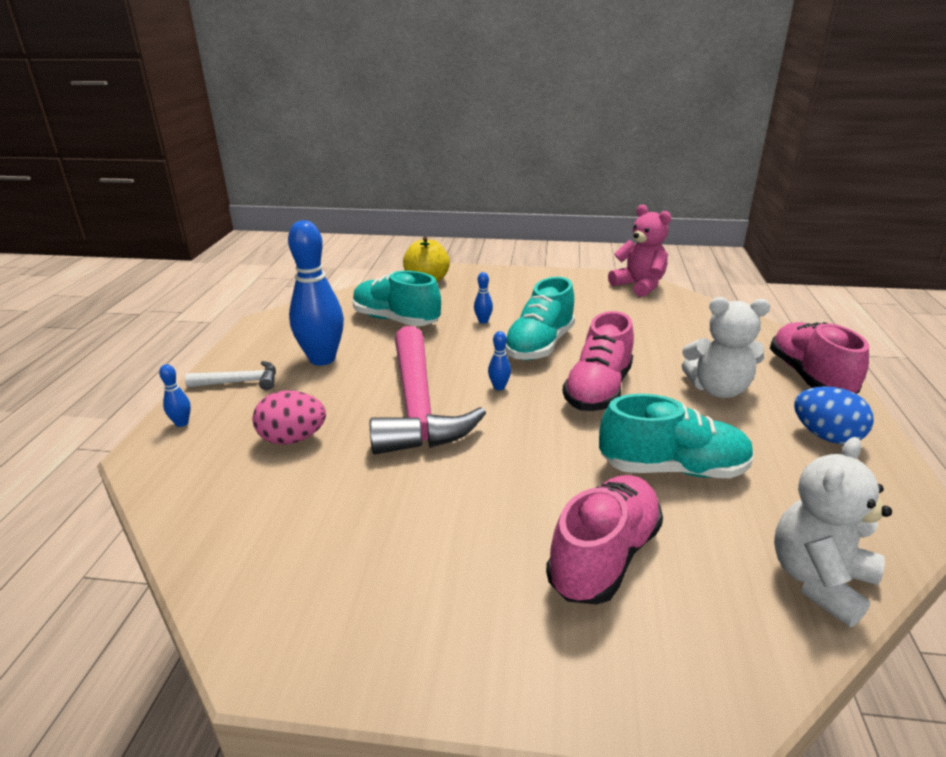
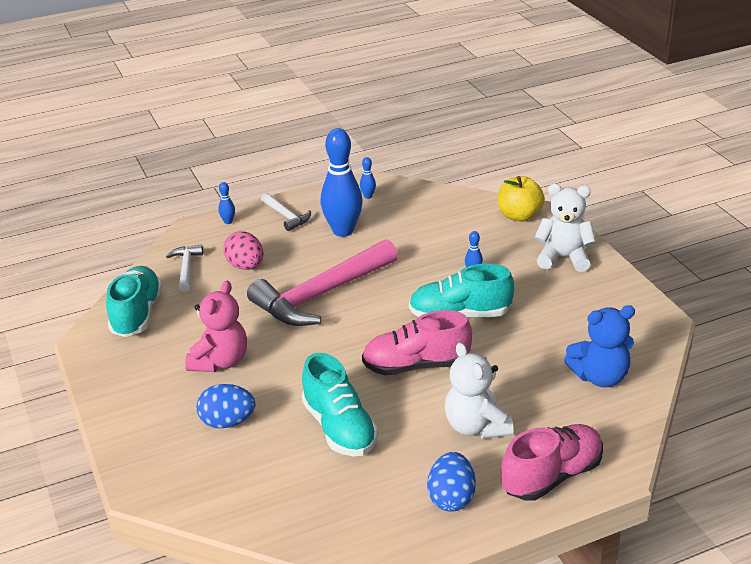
camera: 60 degrees right, 5 degrees up
(226, 487) = (186, 268): none -> white hammer
(396, 320) = (431, 233): turquoise shoe -> turquoise shoe (137, 314)
(499, 387) = (377, 319): blue bowling pin -> blue bowling pin (368, 196)
(604, 556) = (227, 422): pink shoe -> blue egg
(639, 286) = (648, 331): pink teddy bear -> pink teddy bear (220, 361)
(683, 318) = (600, 377): none -> blue teddy bear
(819, 580) = (267, 514): white teddy bear -> white teddy bear (563, 258)

